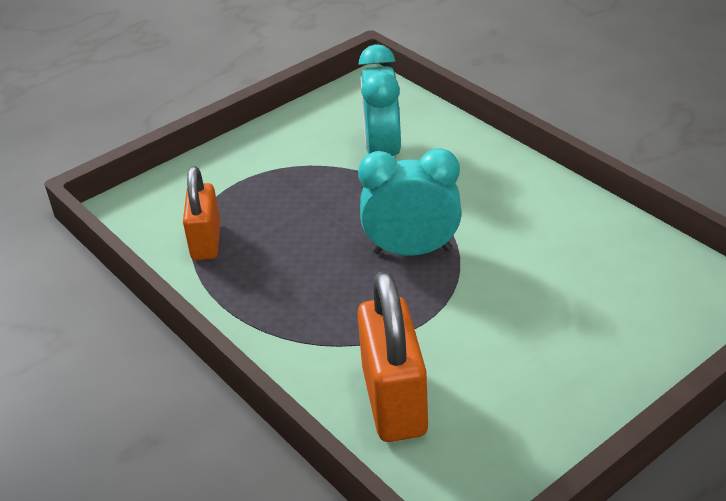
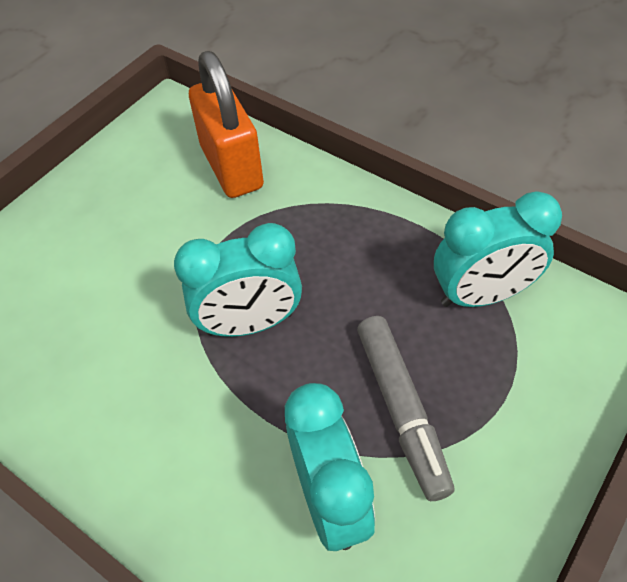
camera: 165 degrees right, 15 degrees up
(206, 242) = (481, 295): orange padlock -> turquoise clock
(313, 185) = (401, 410): none -> grey marker

